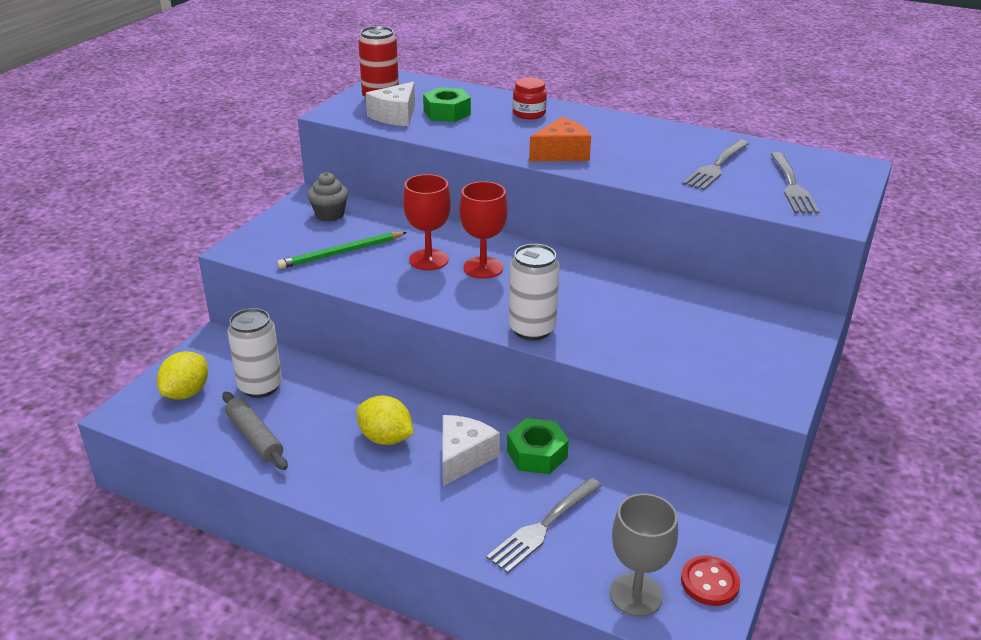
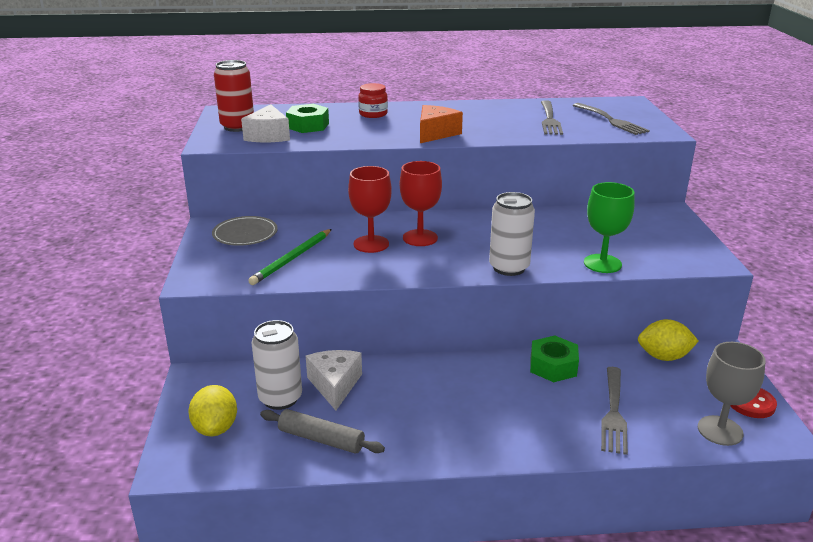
camera: 30 degrees left, 5 degrees down
(329, 214) = (245, 234): grey cupcake -> grey plate
(385, 438) = (431, 398): yellow lemon -> yellow lemon (663, 357)
(463, 457) = (505, 388): white cheese -> white cheese (335, 385)
(639, 358) = (602, 263): none -> green goblet

